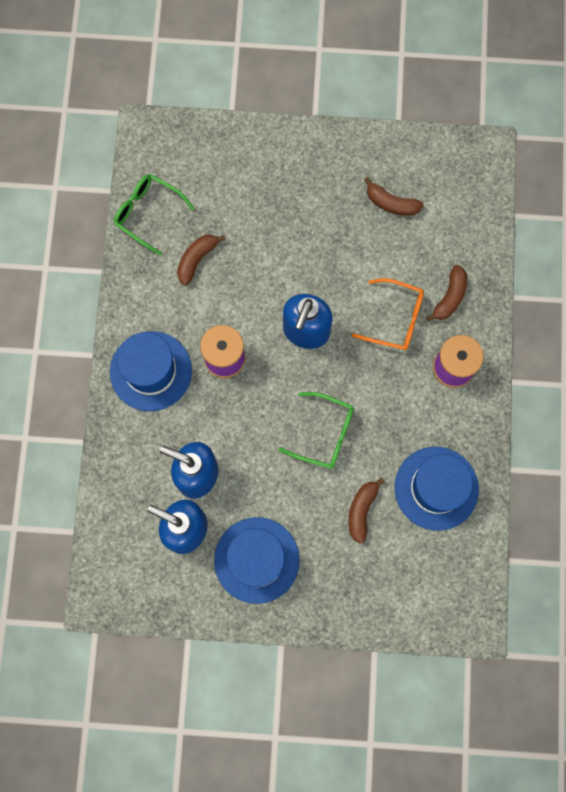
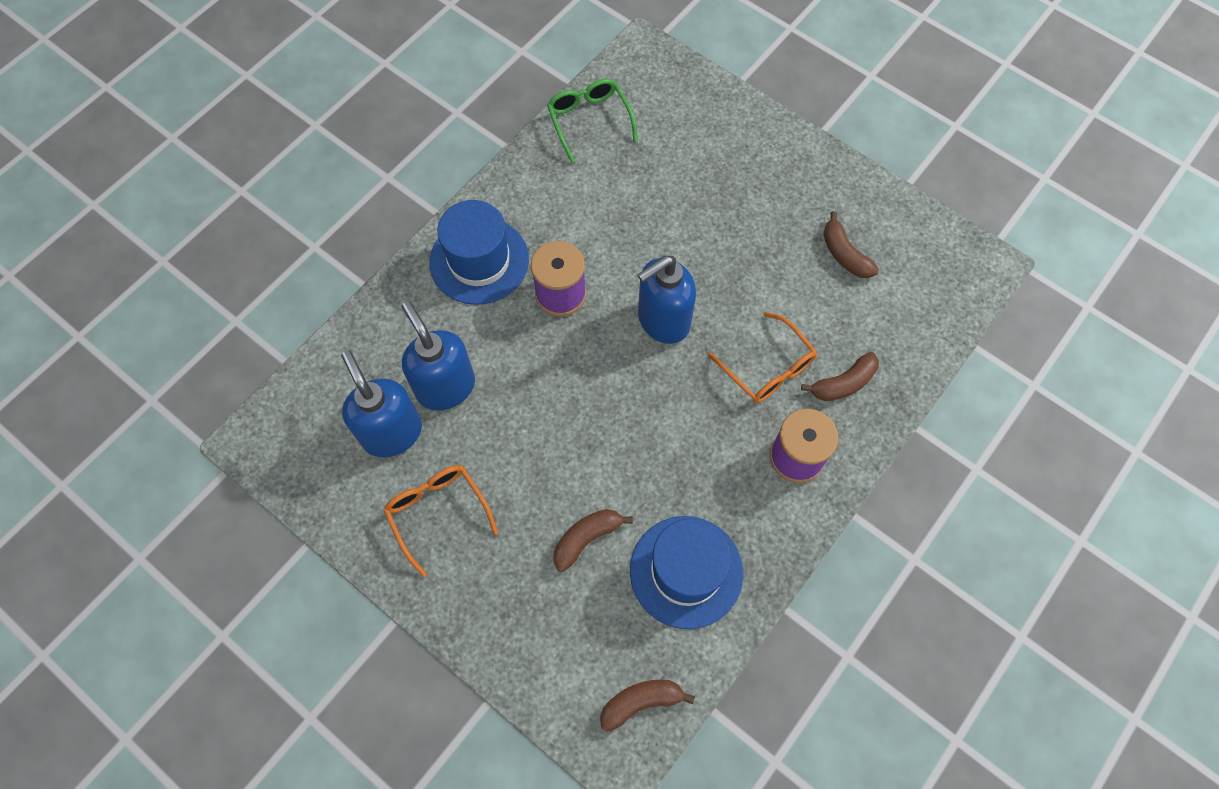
camera: 35 degrees right, 10 degrees down
(197, 259) = (604, 188): brown banana -> brown banana (641, 702)
(256, 560) = (438, 513): blue hat -> orange glasses
(324, 434) = (606, 433): green glasses -> none

